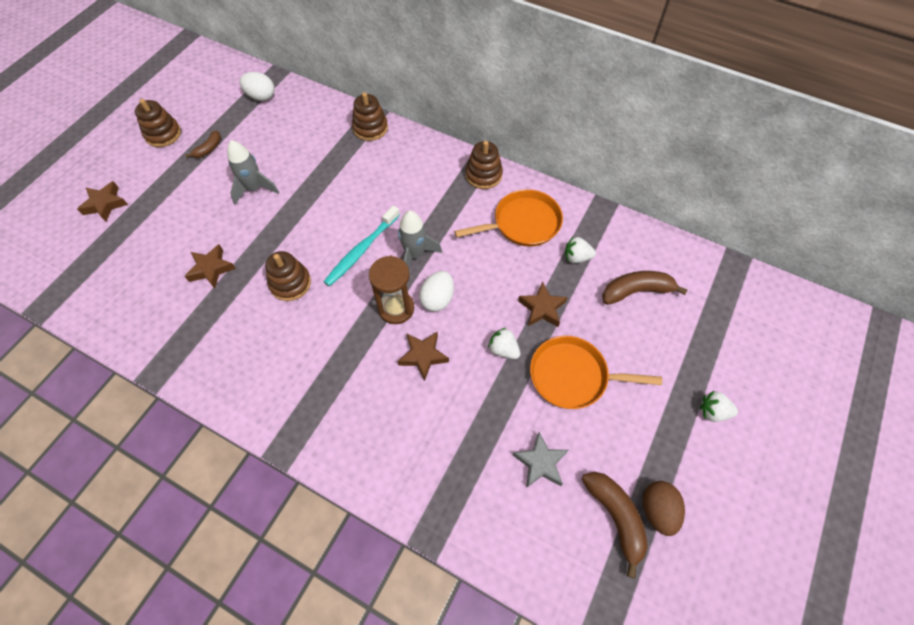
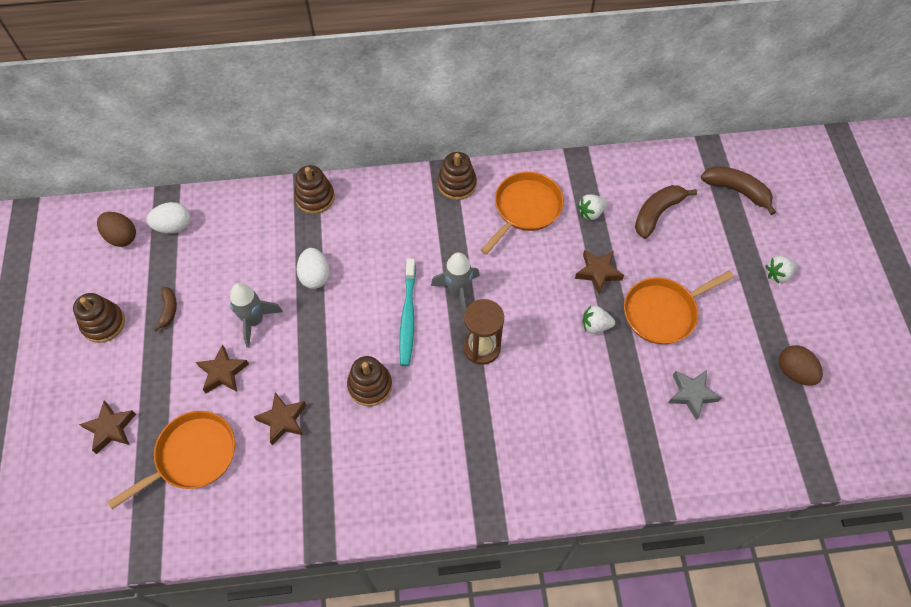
camera: 35 degrees left, 0 degrees up
(135, 255) = (193, 455): none -> orange pan
(224, 85) = (122, 237): none -> brown egg
(423, 356) = (537, 372): brown star -> brown star (223, 372)
(437, 299) = (509, 318): white egg -> white egg (315, 276)
(615, 517) = (771, 397): brown banana -> brown banana (737, 191)

